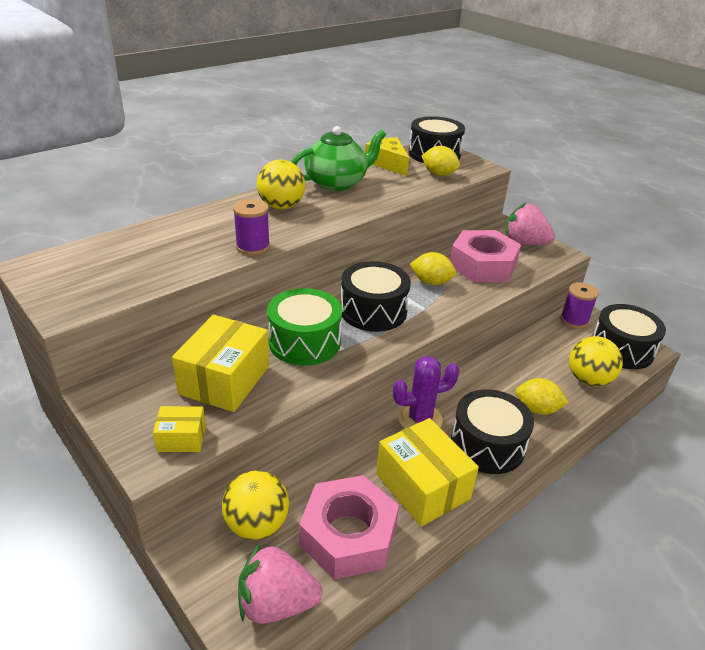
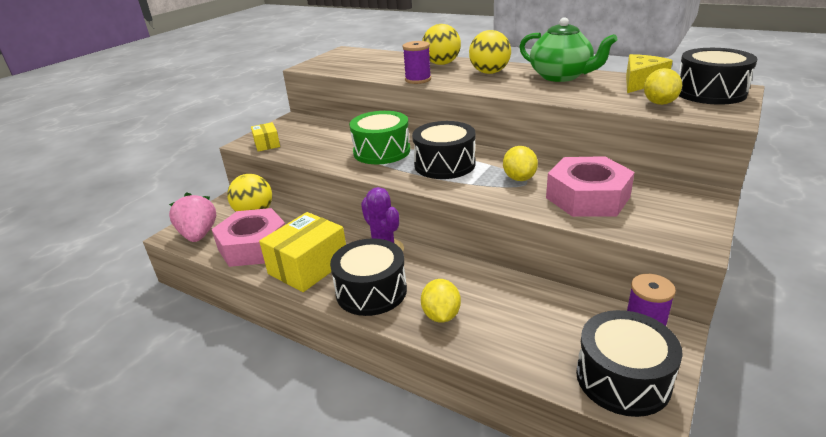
camera: 75 degrees right, 5 degrees down
(224, 380) = (324, 140): yellow box -> none
(524, 243) = (680, 214): pink strawberry -> none
(588, 380) = (524, 350): yellow ball -> yellow ball (442, 63)

